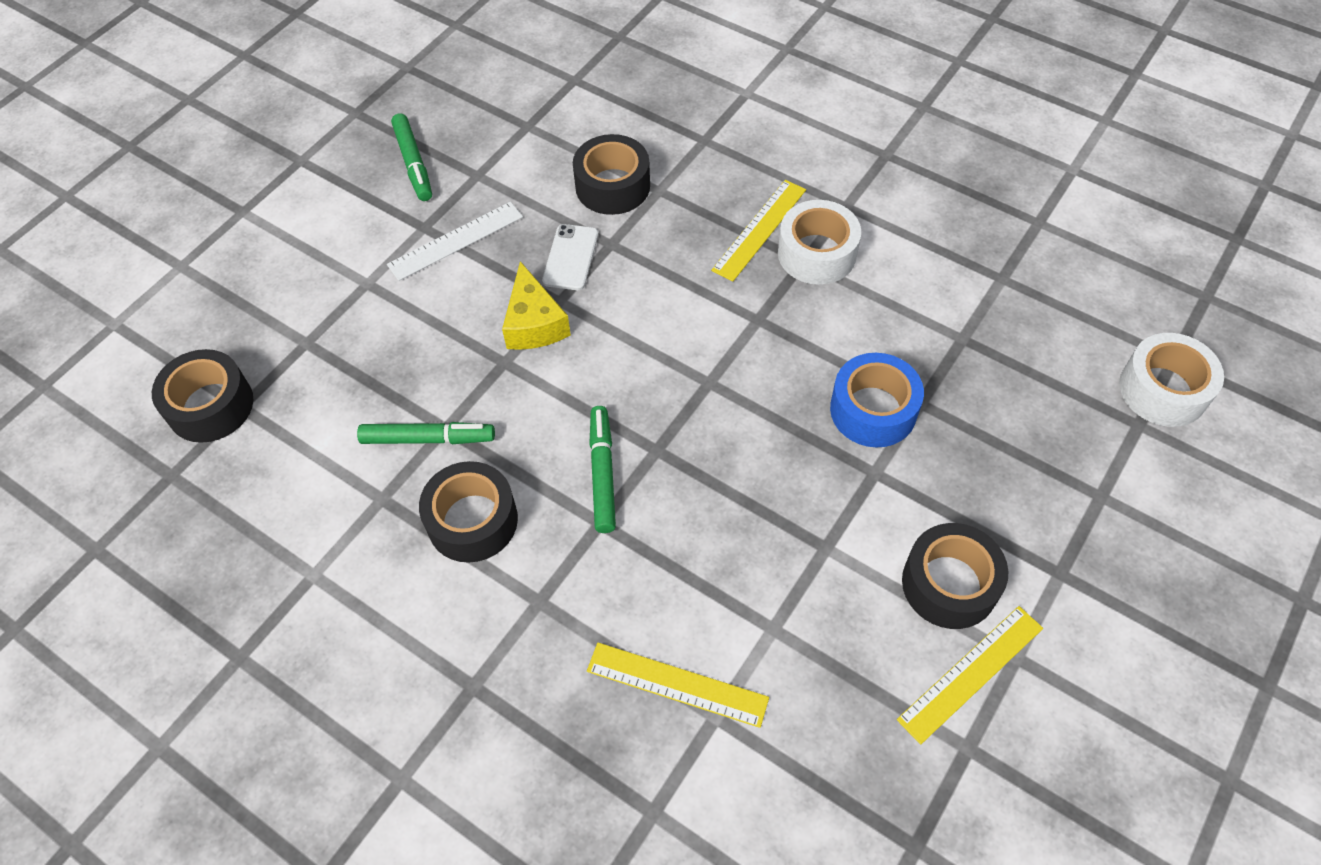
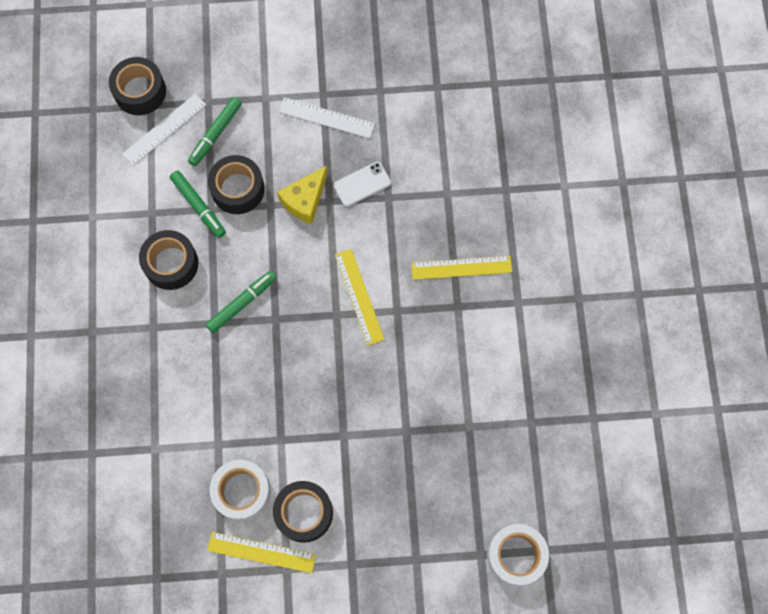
camera: 50 degrees right, 15 degrees up
(288, 411) = (164, 129): none -> white ruler
(413, 163) = (361, 51): green marker -> green marker (215, 134)
(612, 186) = (429, 167): black tape -> black tape (238, 189)
(677, 684) = (157, 420): yellow ruler -> yellow ruler (359, 296)
(817, 253) = (468, 310): white tape -> white tape (242, 492)
(873, 410) = (382, 409): blue tape -> none

